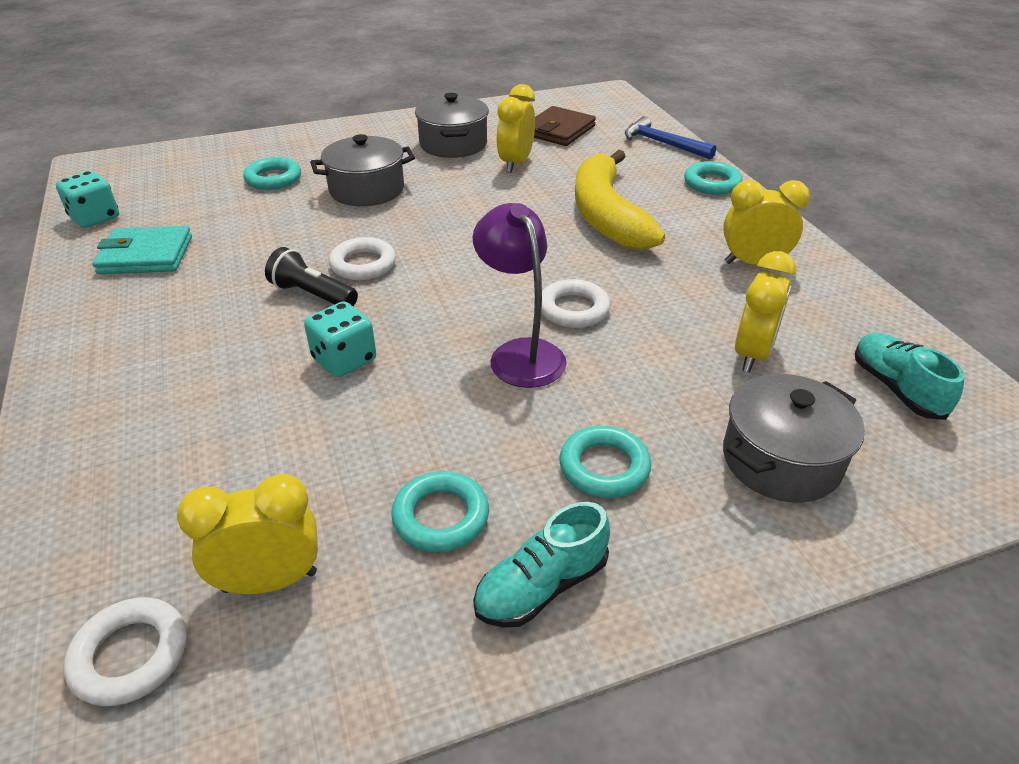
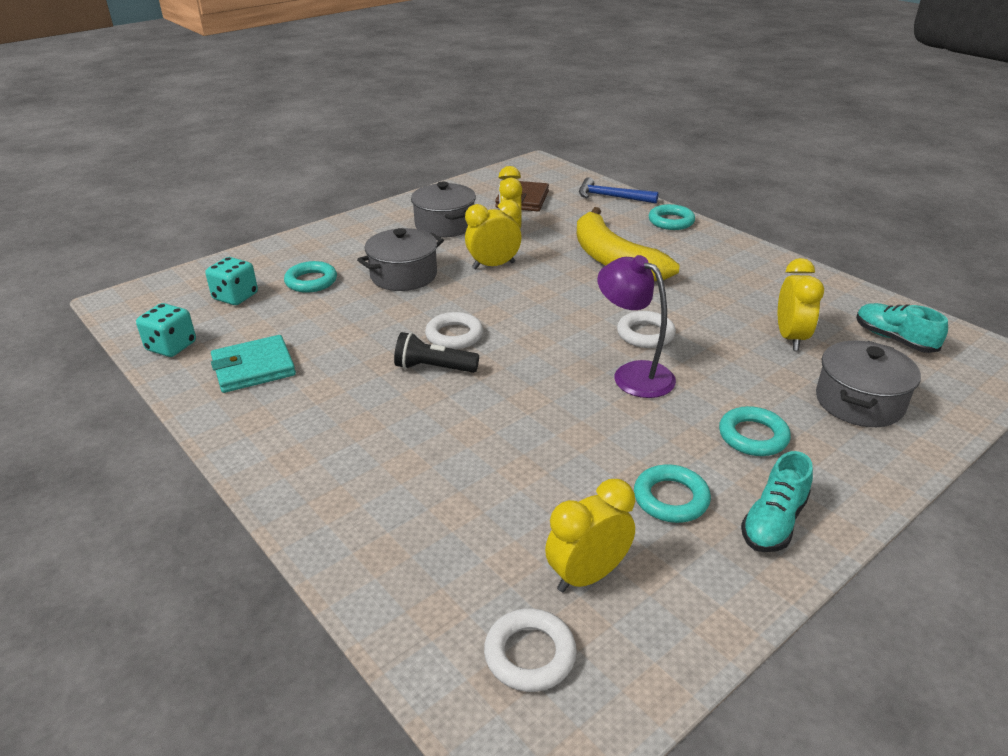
camera: 20 degrees left, 5 degrees down
(344, 360) = (504, 410): turquoise dice -> turquoise dice (235, 297)
(753, 263) = (744, 275): yellow clock -> yellow clock (493, 266)

